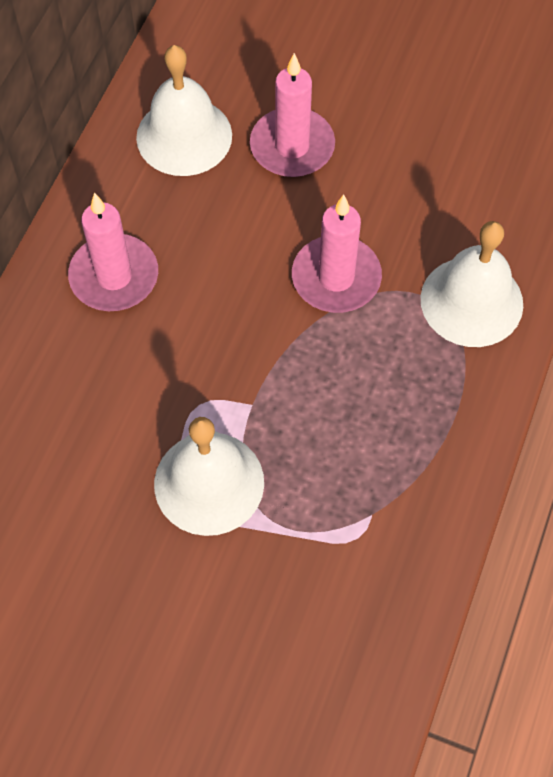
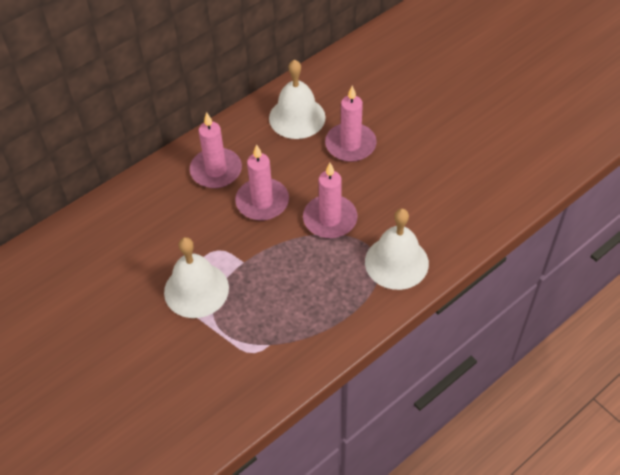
camera: 30 degrees right, 10 degrees down
(218, 295) = (262, 202): none -> pink candle

